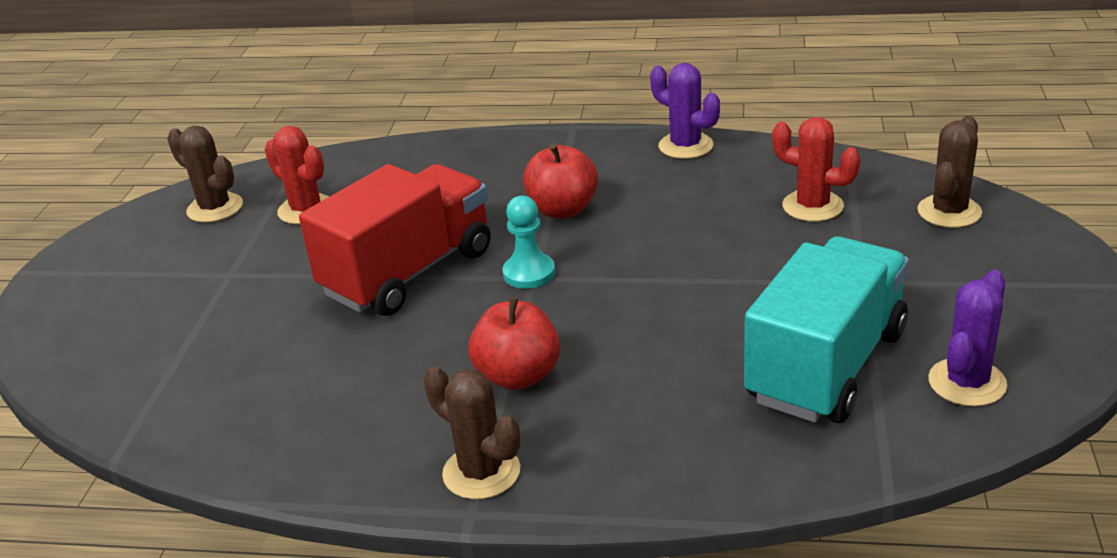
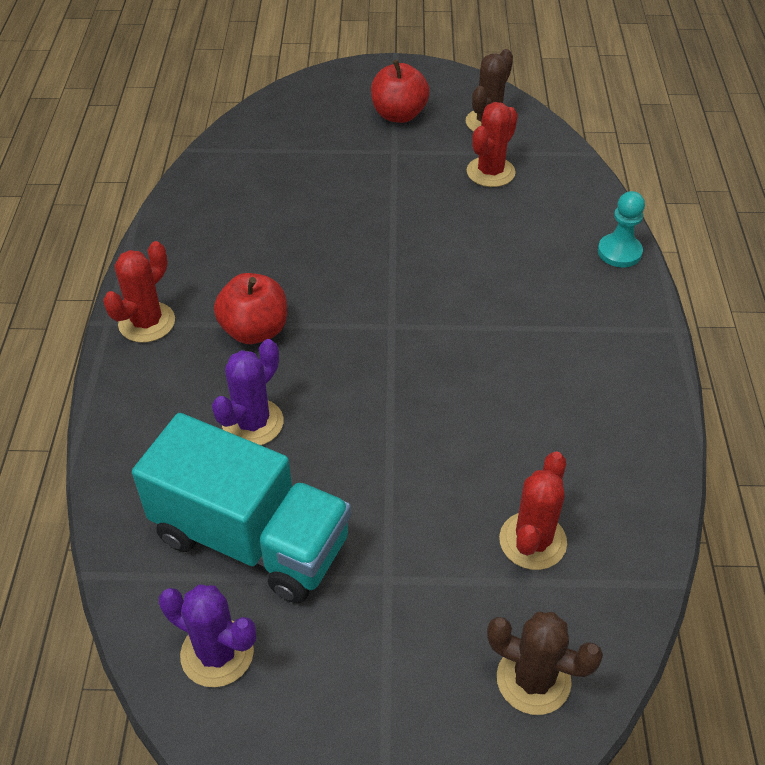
camera: 80 degrees right, 15 degrees up
(408, 272) = (397, 248): red truck -> none
(481, 472) = (147, 322): brown cactus -> red cactus
(529, 273) = (398, 322): turquoise pawn -> turquoise pawn (619, 252)
(563, 209) = (506, 335): red apple -> red apple (399, 115)
(685, 146) = (650, 426): purple cactus -> purple cactus (253, 423)

